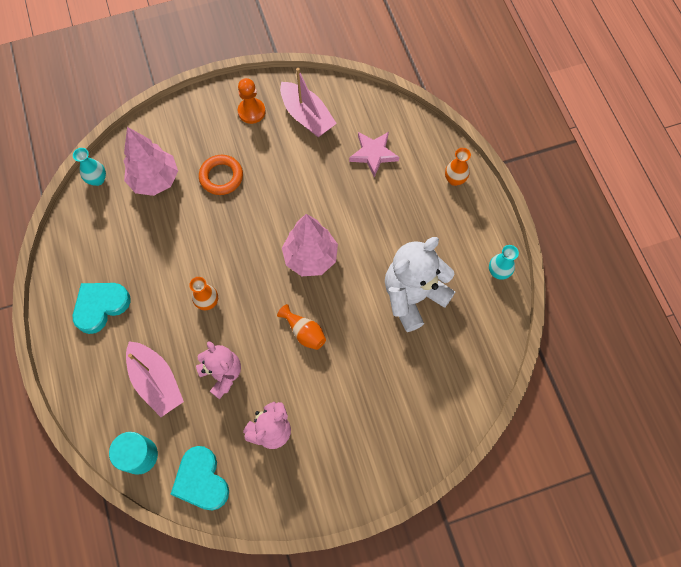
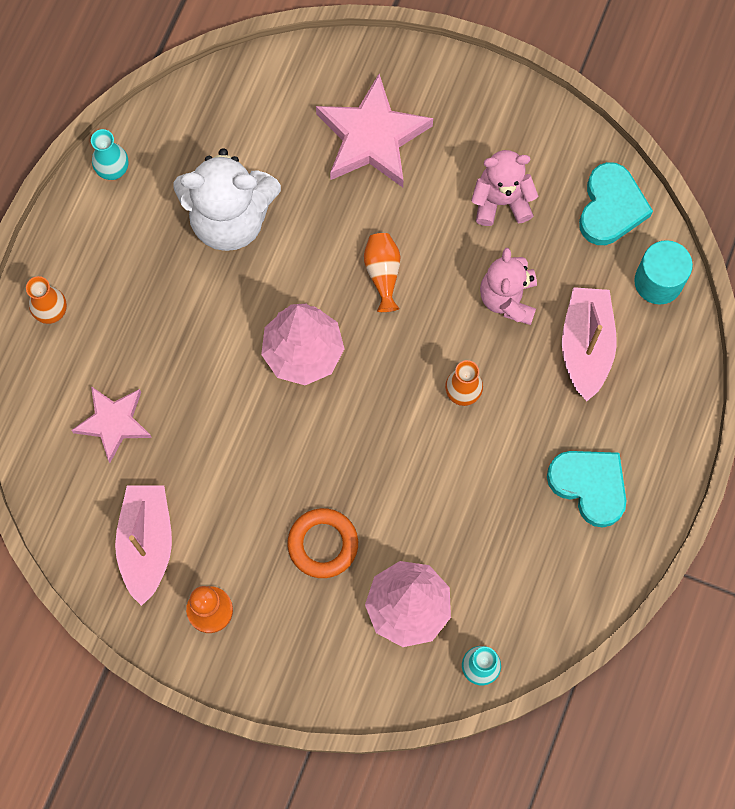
camera: 140 degrees left, 5 degrees up
(101, 306) = (589, 486): turquoise heart -> turquoise heart turned 135 degrees counterclockwise
(378, 407) = (372, 137): none -> pink star

